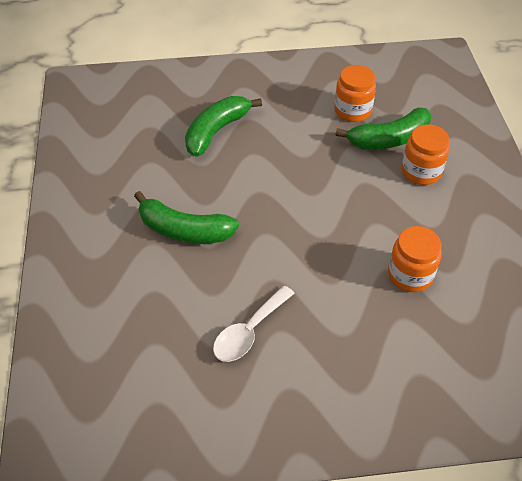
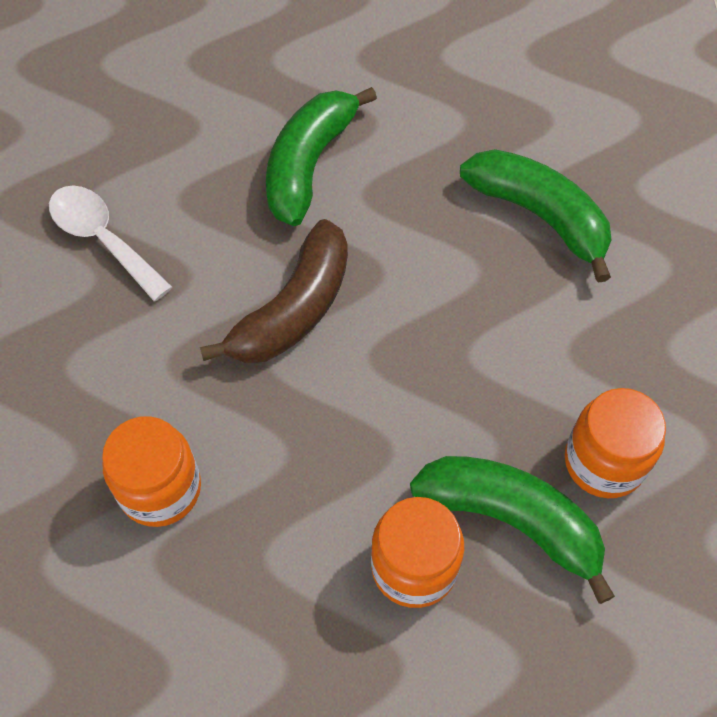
camera: 95 degrees right, 10 degrees up
(289, 228) = (293, 310): none -> brown banana
(389, 139) = (512, 520): green banana -> green banana turned 135 degrees clockwise

